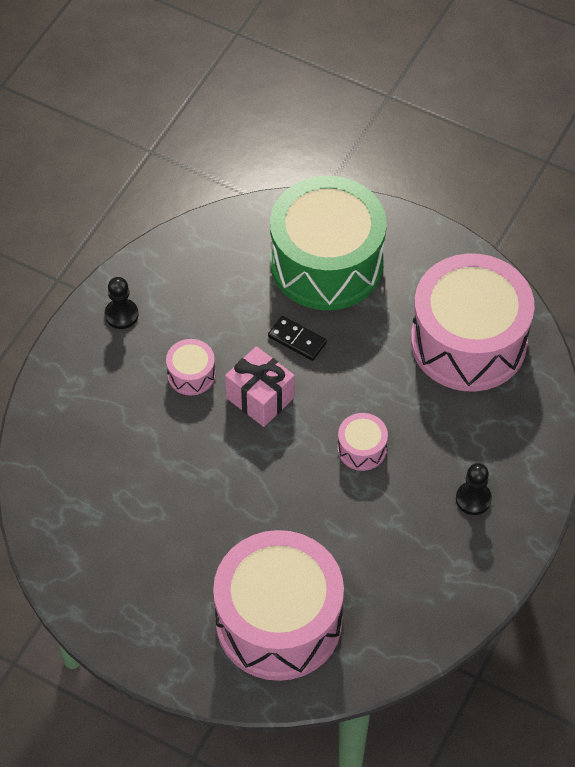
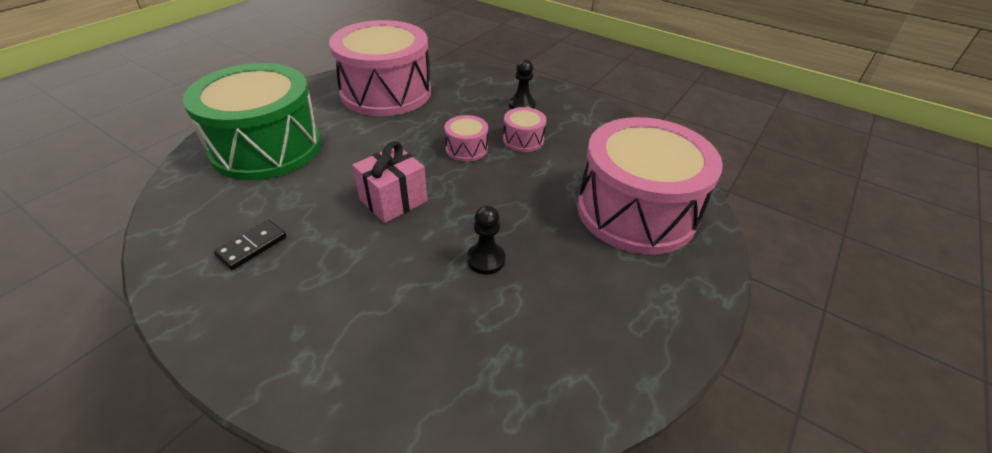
camera: 85 degrees left, 15 degrees down
(121, 315) = (227, 303): black pawn -> black pawn (486, 259)
(191, 374) = (344, 247): pink drum -> pink drum (523, 140)
(297, 340) = (339, 172): black domino -> black domino (252, 246)

